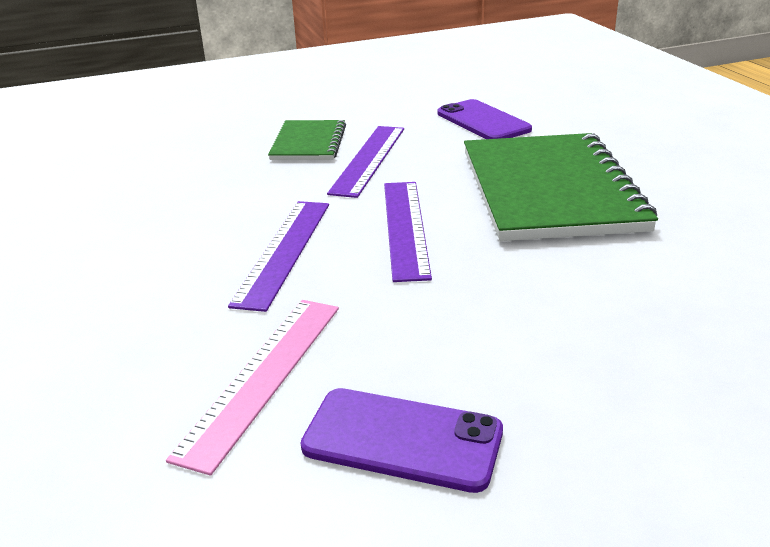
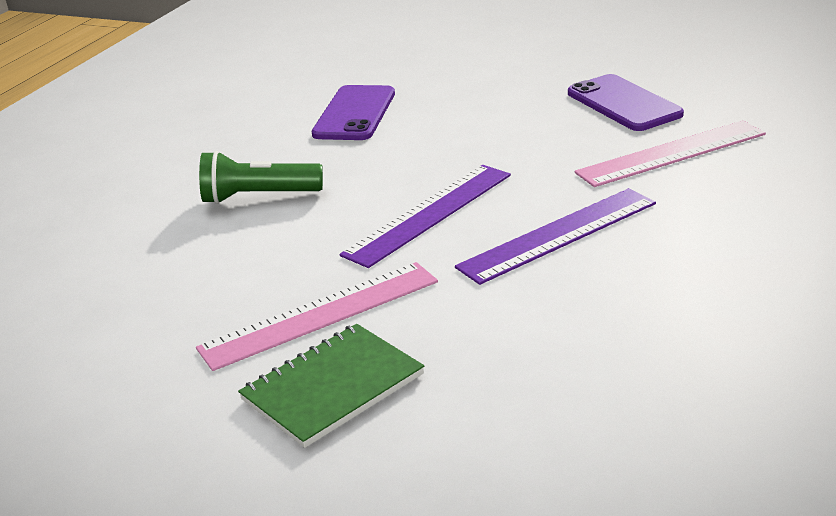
camera: 135 degrees left, 0 degrees up
(369, 159) = (320, 314): purple ruler -> pink ruler
(483, 121) = (103, 313): purple phone -> purple phone (355, 114)
(550, 190) = (258, 197): green notebook -> green flashlight

